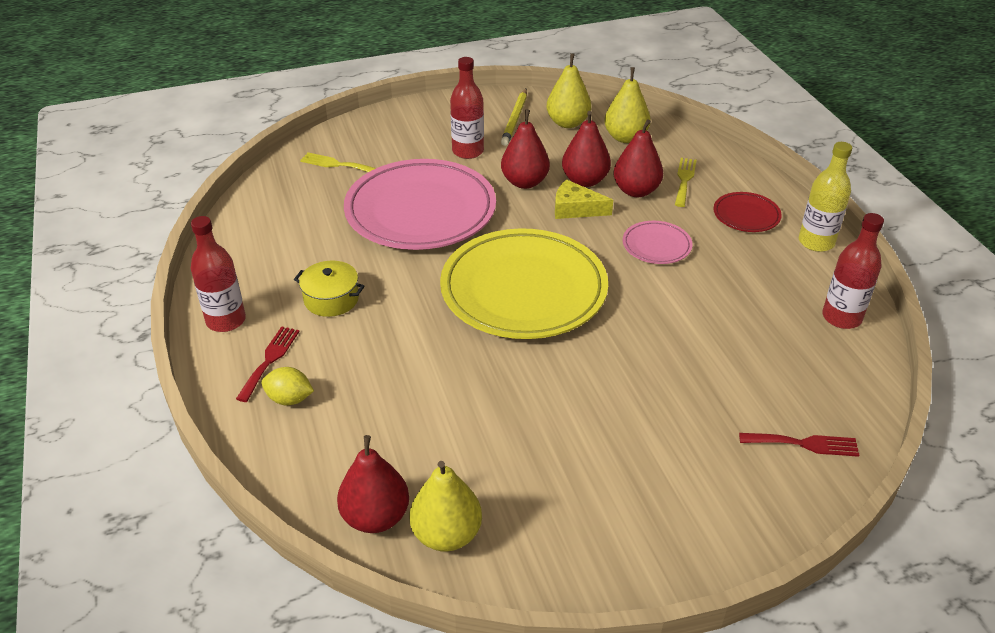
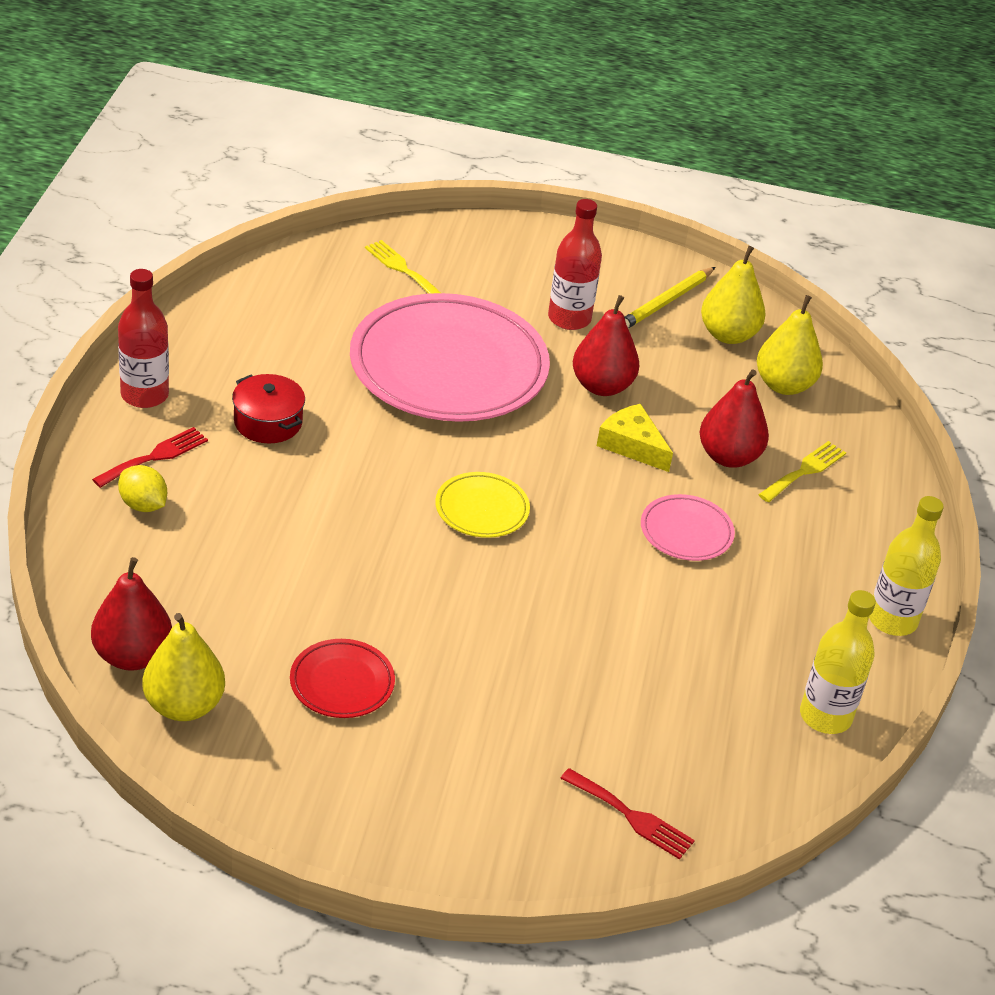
camera: 25 degrees right, 0 degrees up
(331, 299) = (268, 422): yellow pot -> red pot
(523, 290) = (482, 509): yellow plate -> yellow plate, size x0.44
(584, 181) = (677, 416): red pear -> none
(746, 215) = (837, 548): red plate -> red plate (342, 683)
(841, 317) = (825, 716): red bottle -> yellow bottle

